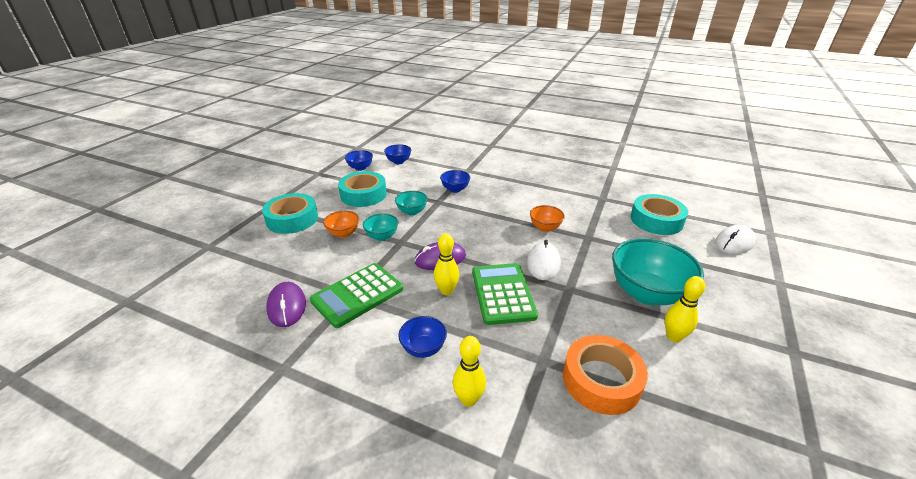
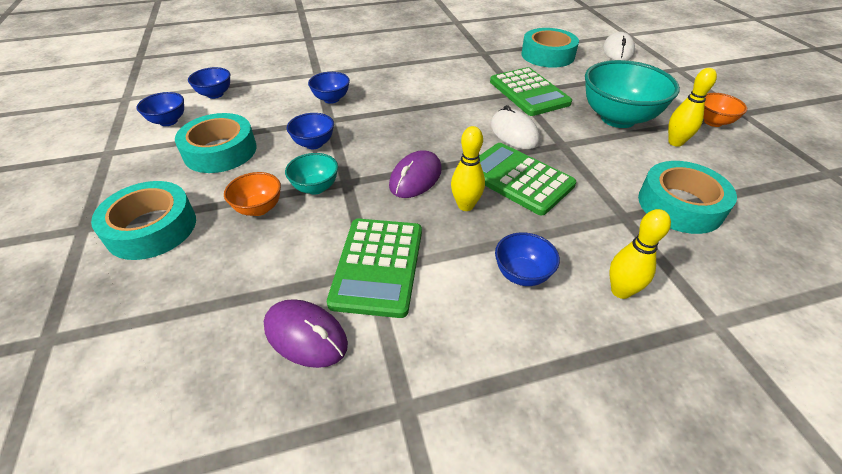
camera: 40 degrees left, 10 degrees up
(412, 212) = (314, 144): turquoise bowl -> blue bowl
(545, 228) = (472, 100): orange bowl -> orange bowl (713, 122)
(597, 241) = (529, 92): none -> green calculator
(601, 380) = (680, 205): orange tape -> turquoise tape

